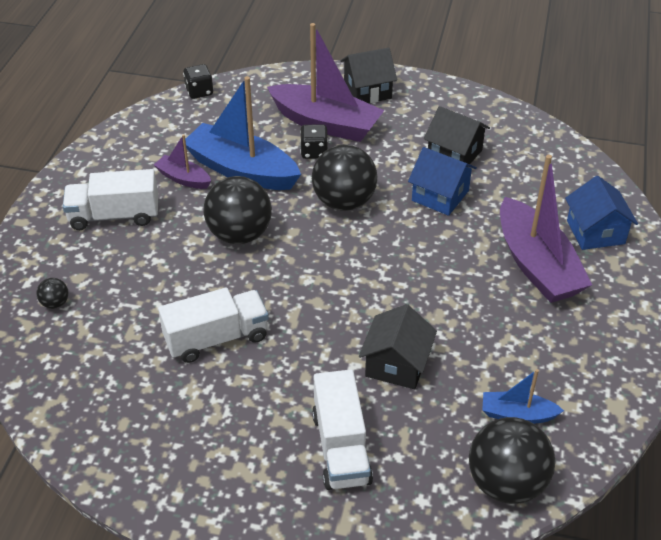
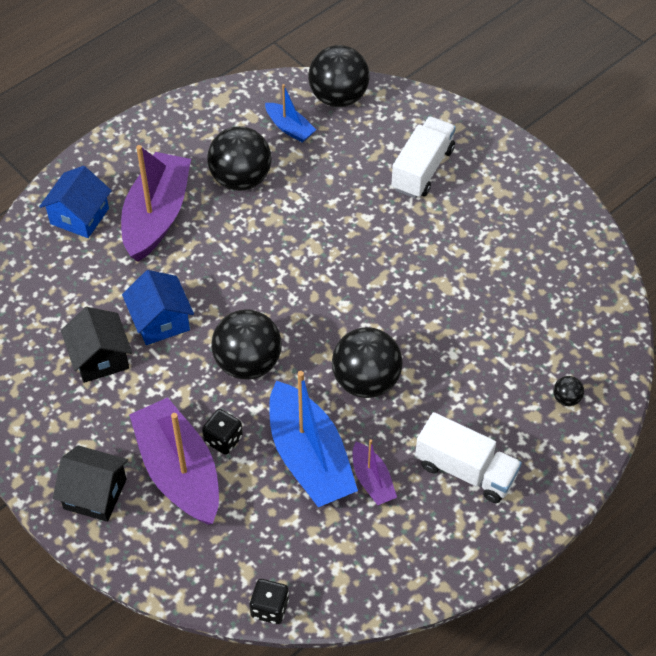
camera: 145 degrees left, 10 degrees up
(216, 338) = (452, 292): white truck -> none
(396, 364) = (337, 201): black house -> none
(505, 335) = (241, 179): none -> black ball

